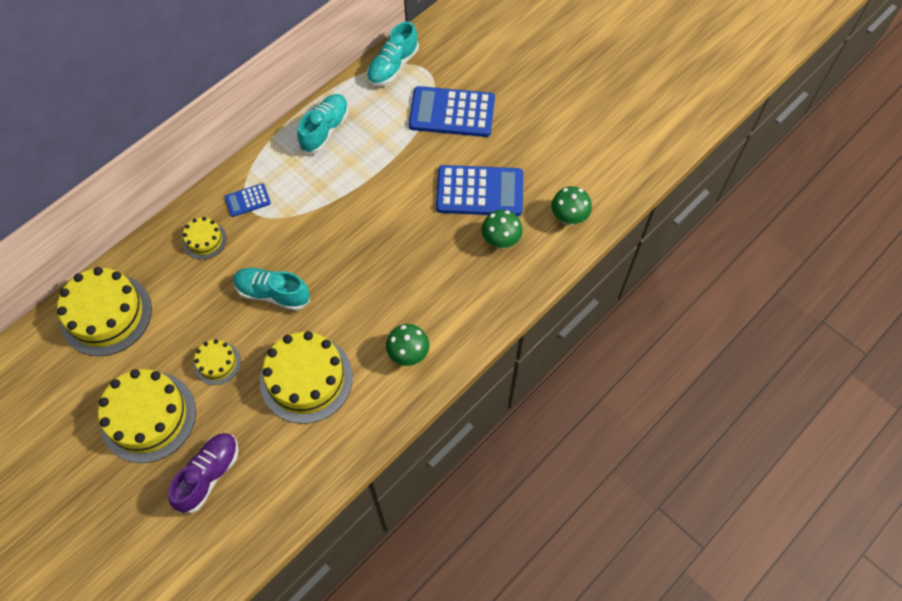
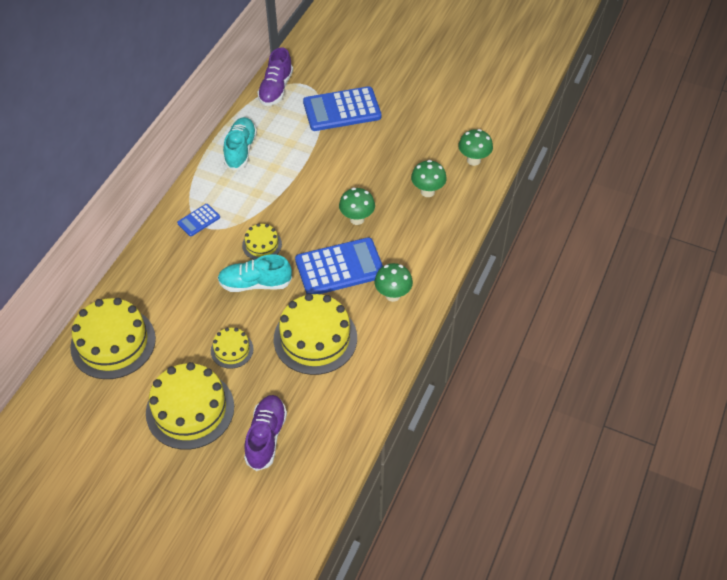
camera: 20 degrees left, 10 degrees down
(204, 240) = (175, 260): yellow cake -> yellow cake (262, 245)
(393, 66) = (276, 89): turquoise shoe -> purple shoe
(410, 251) = (357, 219): none -> green mushroom
(479, 191) = (393, 160): blue calculator -> blue calculator (340, 267)

